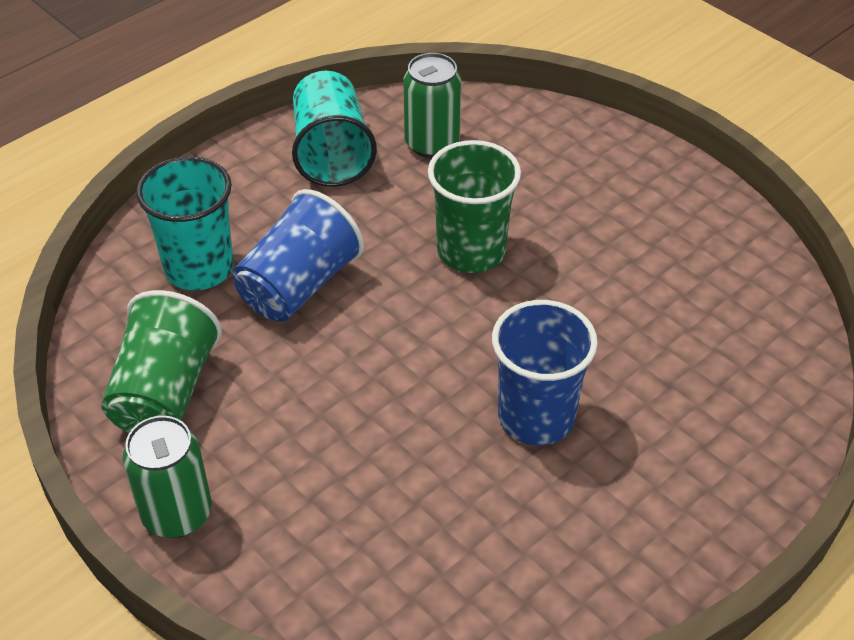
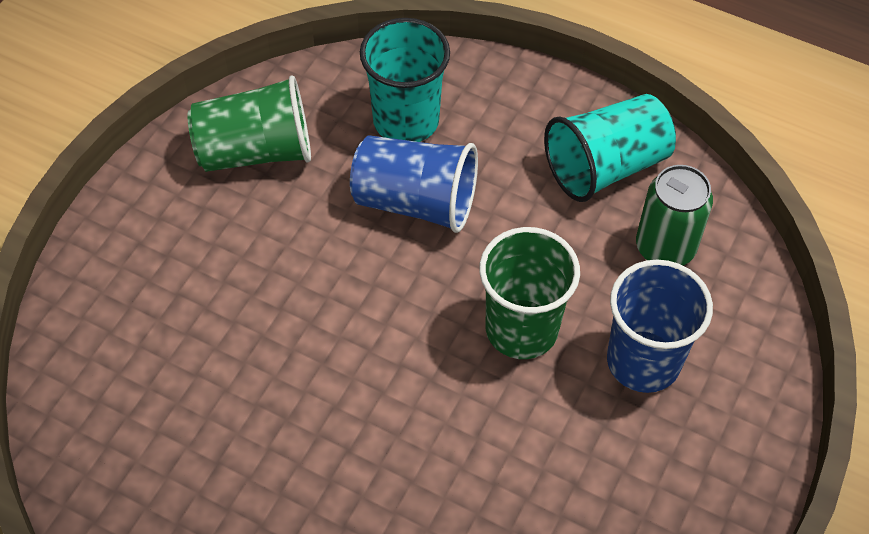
camera: 70 degrees right, 10 degrees up
(177, 513) = (136, 207): green can -> none
(536, 417) = (324, 445): blue cup -> blue cup (643, 361)

